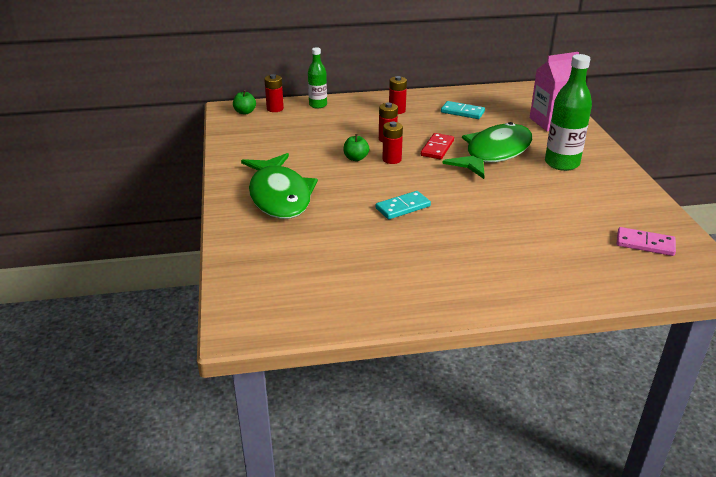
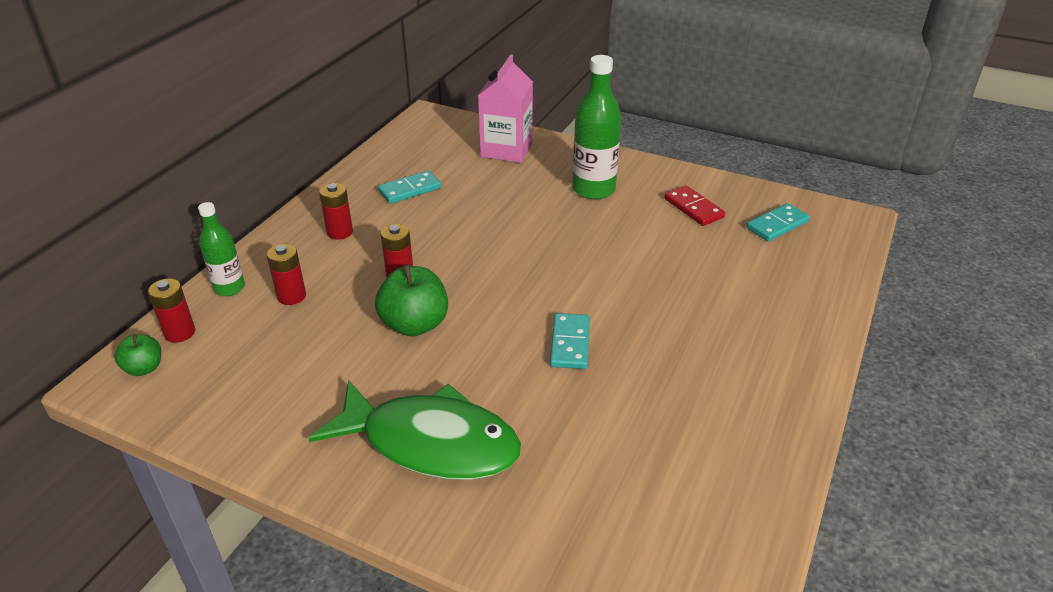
camera: 55 degrees left, 5 degrees up
(356, 158) = (415, 324): green apple -> green apple, size x1.76
(392, 159) = (452, 297): red battery -> red battery (291, 296)
(437, 148) = (468, 250): red domino -> red domino (693, 208)
(494, 153) = (526, 218): green fish -> none
(645, 244) = (777, 225): pink domino -> turquoise domino

